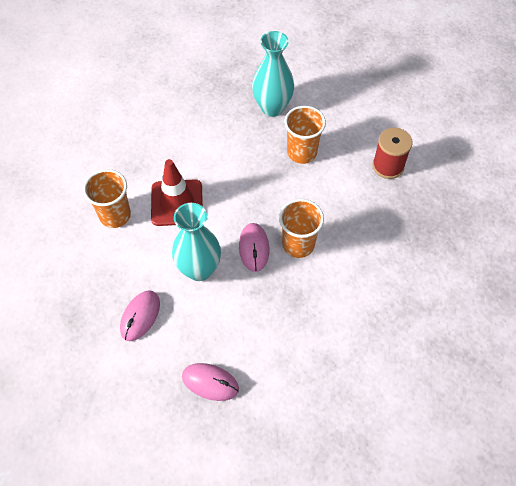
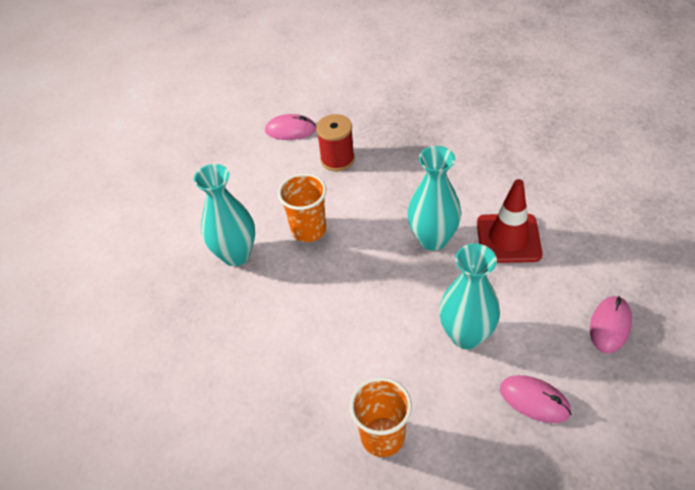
camera: 80 degrees left, 10 degrees down
(177, 203) = (368, 360): red traffic cone -> red traffic cone (508, 238)
(254, 248) = (437, 280): pink mouse -> pink mouse (290, 130)
(298, 244) = (433, 239): orange cup -> turquoise vase

